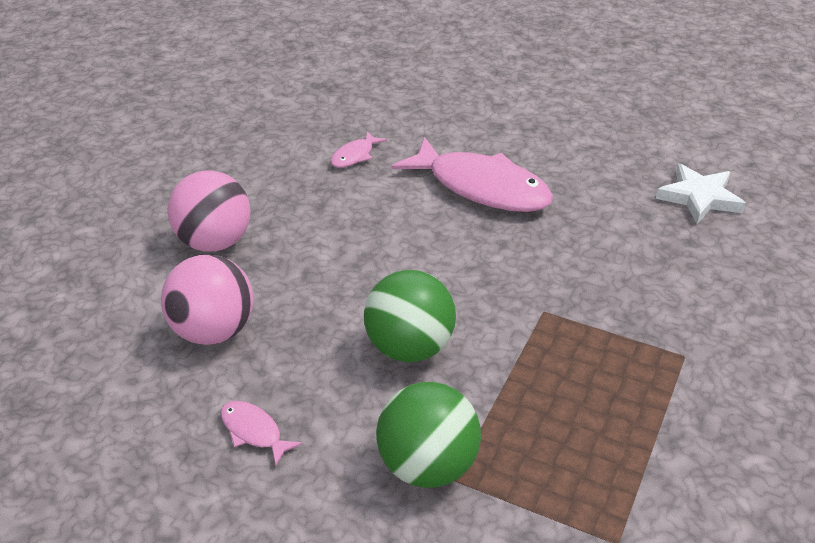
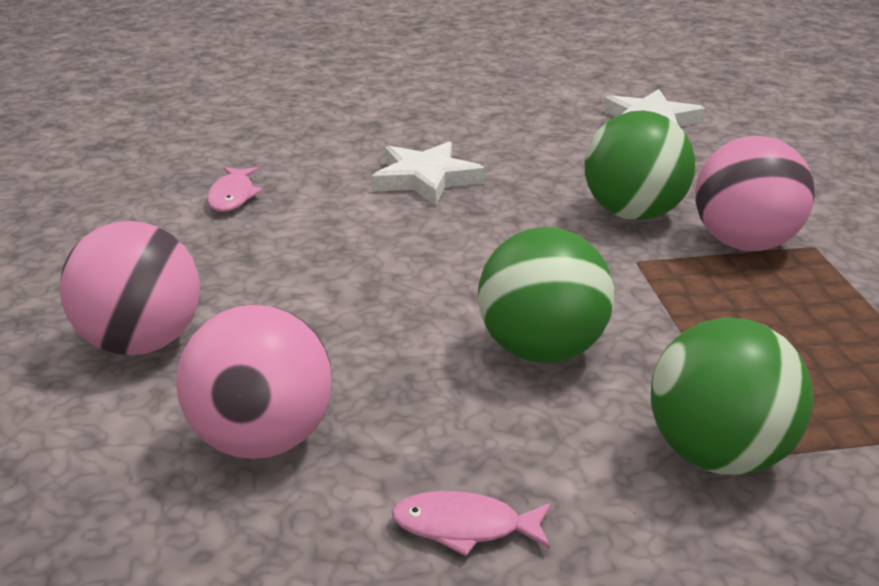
camera: 35 degrees left, 10 degrees down
(482, 187) = (426, 179): pink fish -> white star
(587, 273) = (634, 214): none -> green ball
(635, 331) = (745, 244): none -> pink ball

